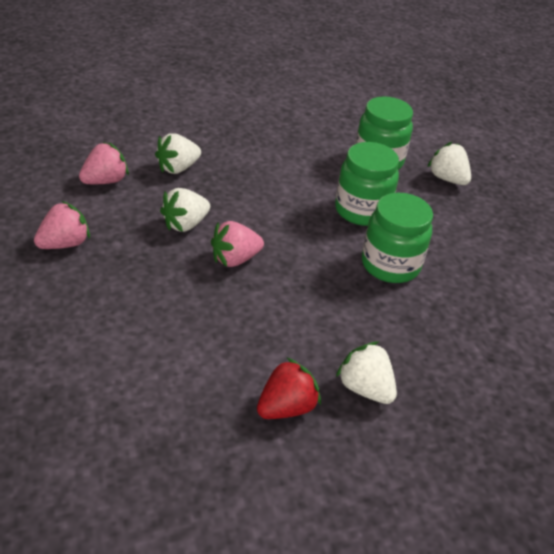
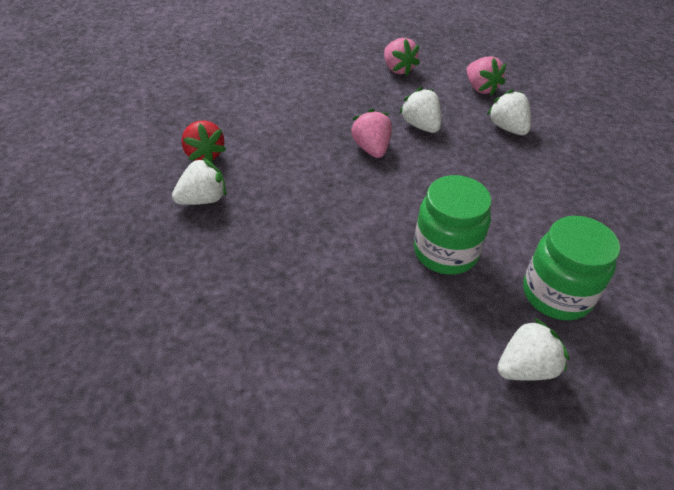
camera: 105 degrees right, 5 degrees up
(390, 265) = (350, 254): green jar -> none

